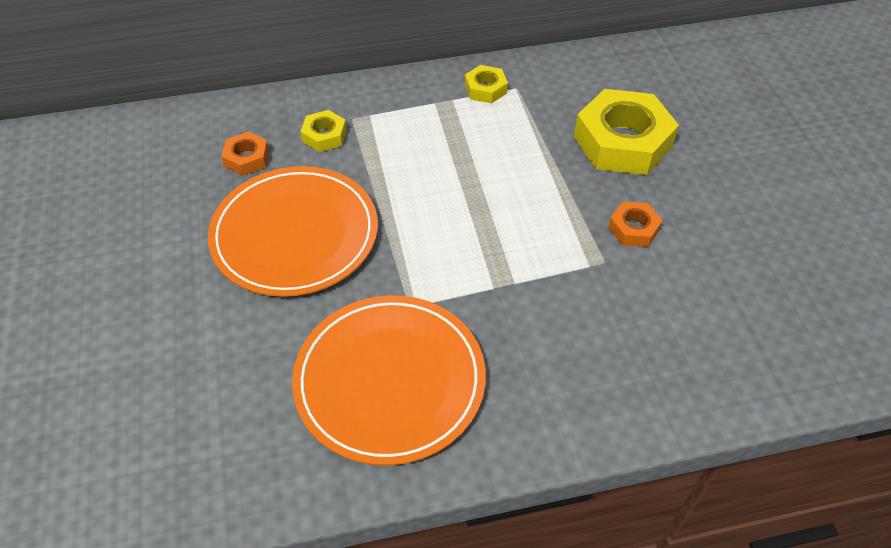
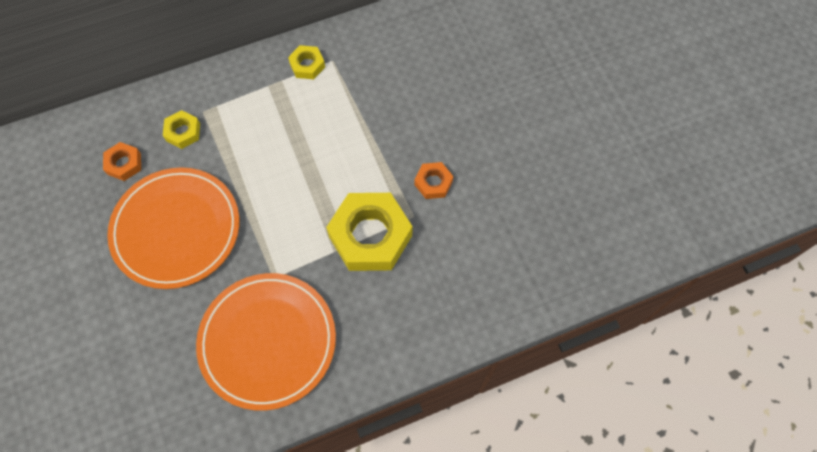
camera: 10 degrees left, 15 degrees up
(622, 142) = (420, 102): yellow nut -> yellow nut (370, 236)

